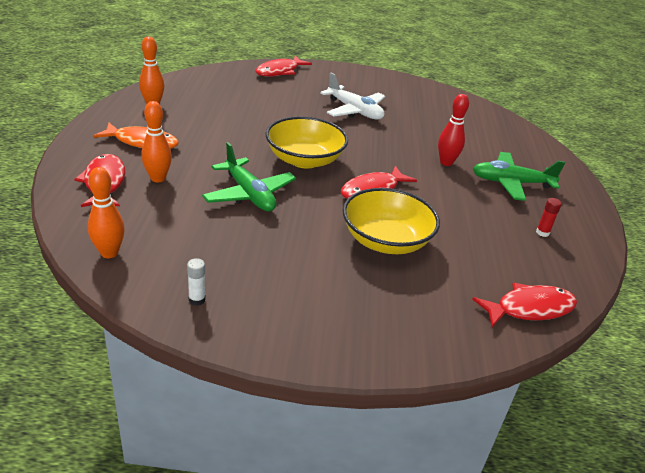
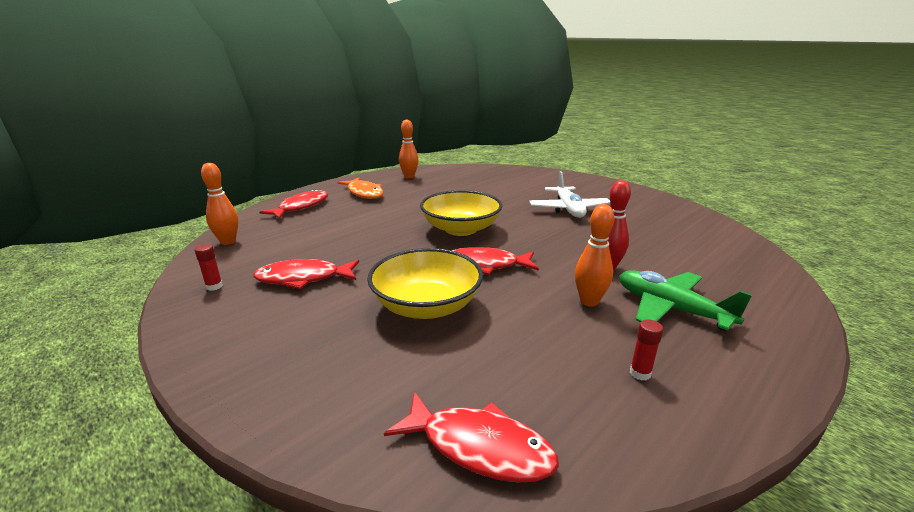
camera: 45 degrees right, 10 degrees down
(158, 178) = (335, 213): orange bowling pin -> orange bowling pin (589, 301)
(197, 300) = (214, 286): white glue stick -> red glue stick
(249, 194) = (375, 238): green plane -> none
(279, 71) = (541, 175): red fish -> red fish (303, 278)

